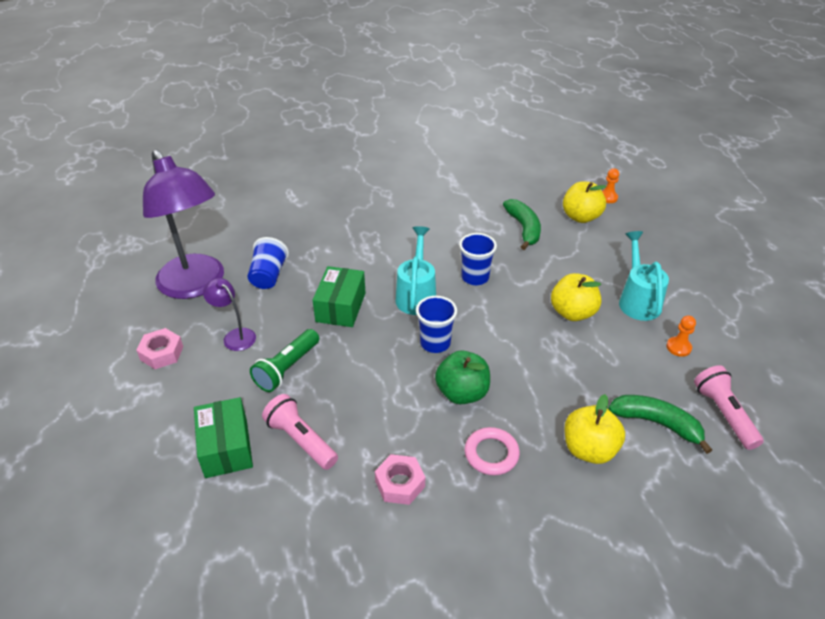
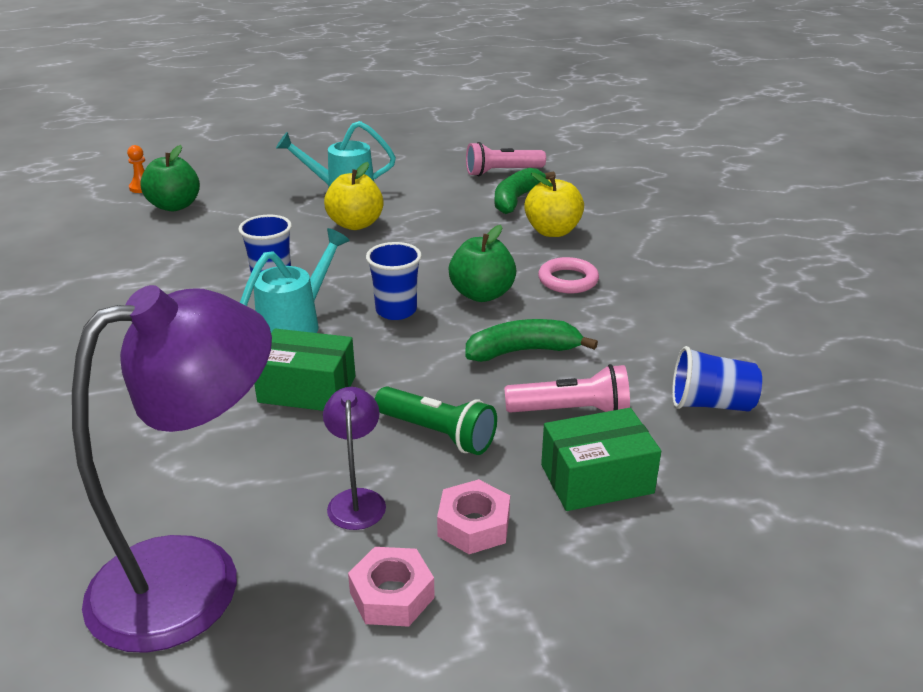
camera: 90 degrees left, 10 degrees down
(235, 336) = (357, 500): purple lamp -> purple lamp turned 135 degrees clockwise
(268, 276) = (199, 475): blue cup -> blue cup (710, 404)
(300, 440) = (571, 411): pink flashlight -> pink flashlight turned 135 degrees counterclockwise
(400, 483) = (620, 335): pink nut -> pink nut (473, 525)
(416, 295) = (296, 324): turquoise watering can -> turquoise watering can turned 120 degrees clockwise
(523, 229) = (180, 242): green banana -> green banana (523, 351)
(581, 217) = (174, 206): yellow apple -> green apple
(678, 347) = (416, 179): orange pawn -> none

